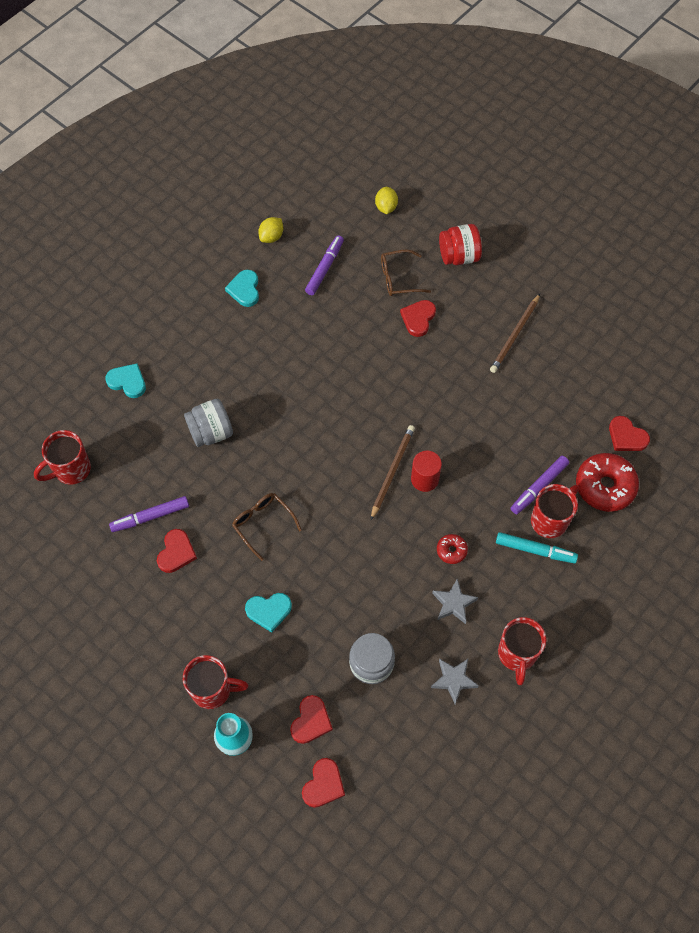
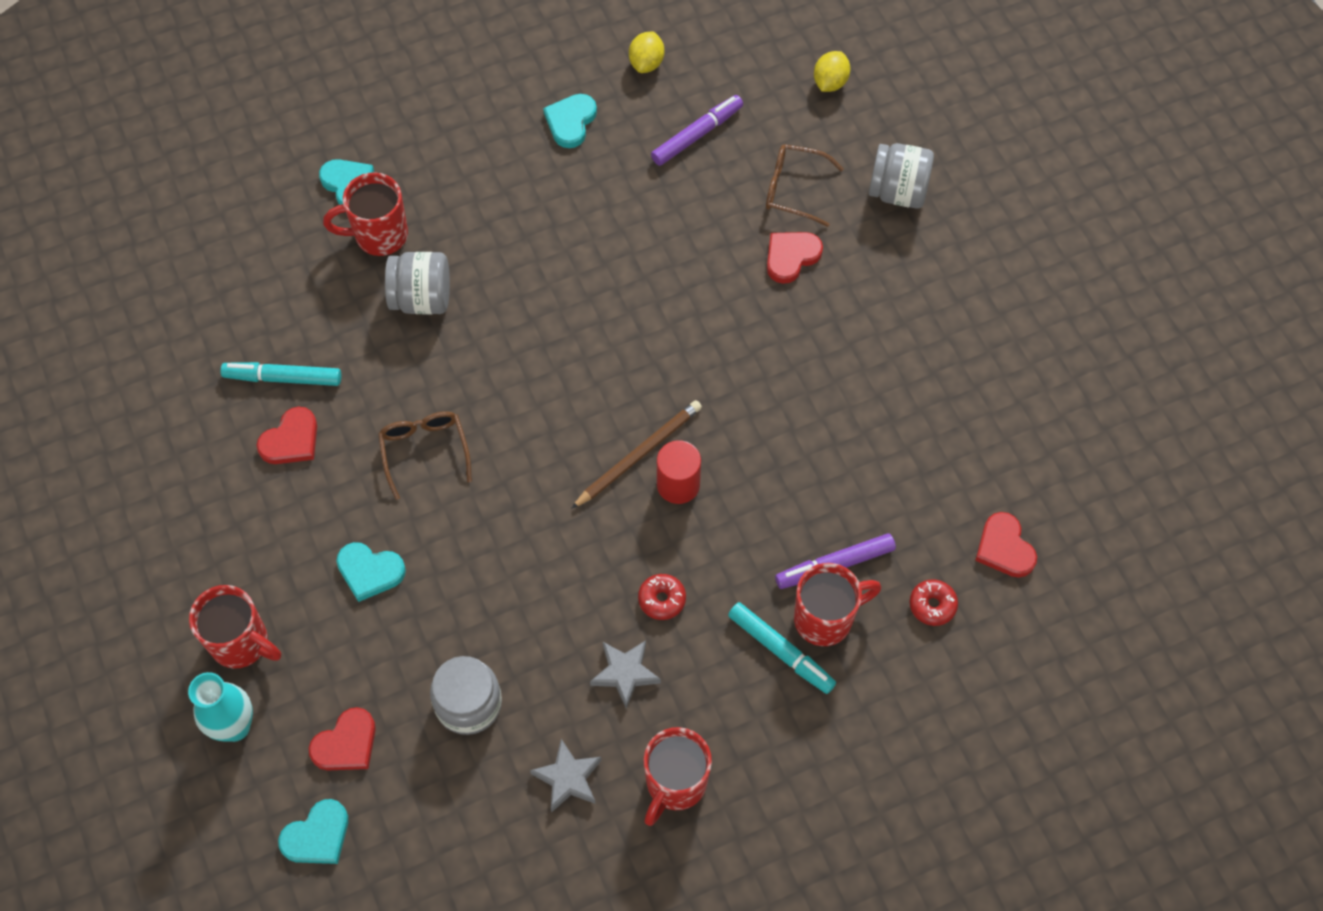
camera: 25 degrees right, 0 degrees up
(71, 470) = (215, 272): red mug -> red mug (379, 235)
(150, 517) = (283, 378): purple marker -> turquoise marker
(271, 237) = (646, 63): yellow lemon -> yellow lemon turned 45 degrees counterclockwise
(323, 784) = (317, 836): red heart -> turquoise heart
(458, 256) = (897, 191): red jar -> grey jar
(515, 335) = (919, 336): brown pencil -> none
(605, 486) = (932, 605): red donut -> red donut, size x0.49

